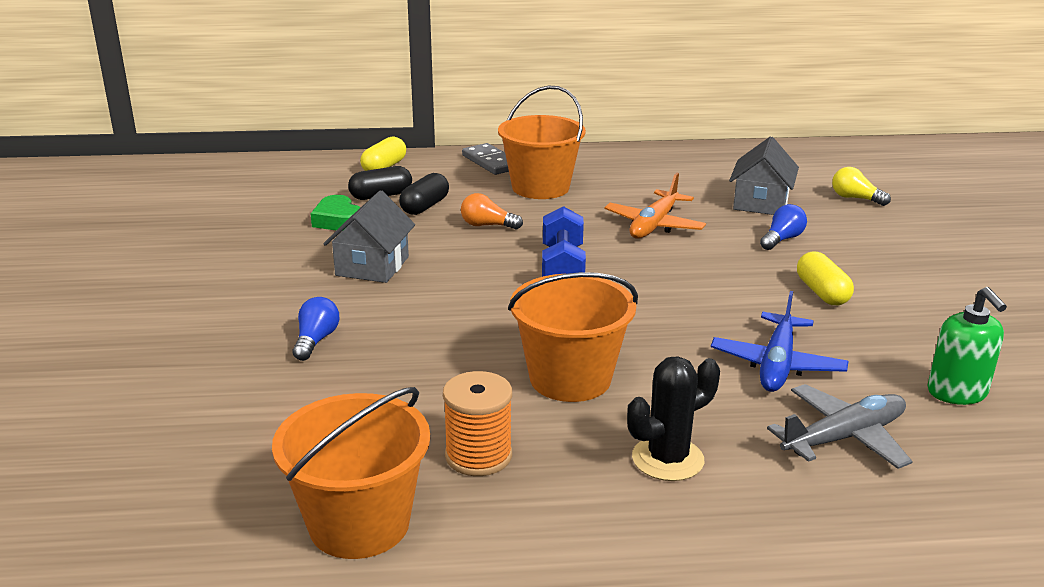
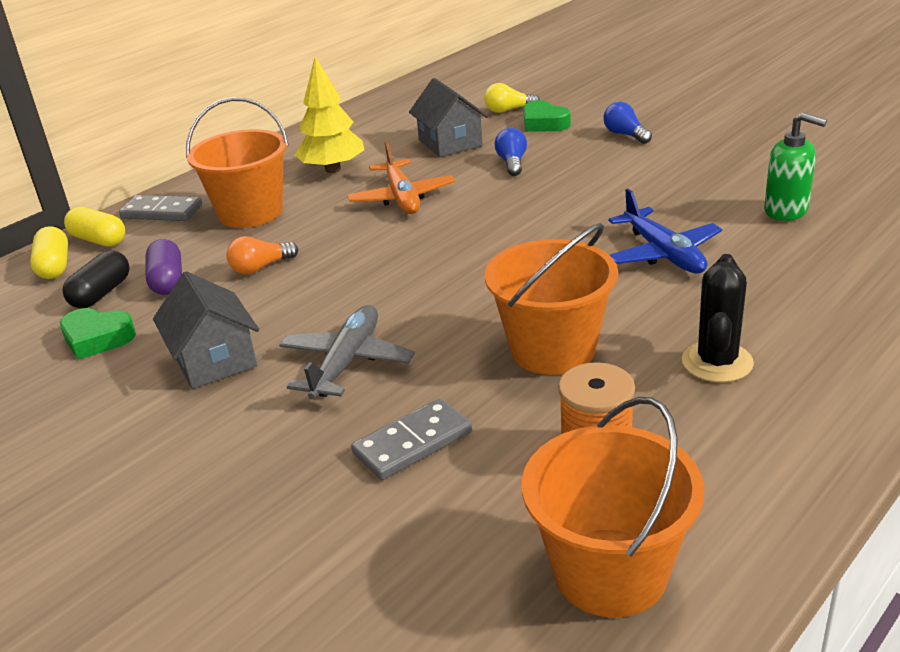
camera: 40 degrees left, 5 degrees up
(316, 340) = (284, 456): blue light bulb -> blue light bulb (625, 135)
(388, 378) = (412, 443): none -> grey domino
(425, 206) = (168, 281): black capsule -> purple capsule
(562, 268) = (391, 269): blue dumbbell -> none
(642, 183) = (333, 169): none -> yellow tree
(822, 292) = (603, 188): yellow capsule -> yellow capsule (99, 240)
(843, 437) = (782, 278): grey plane -> grey plane (346, 362)
(867, 221) = (544, 123): none -> green heart

